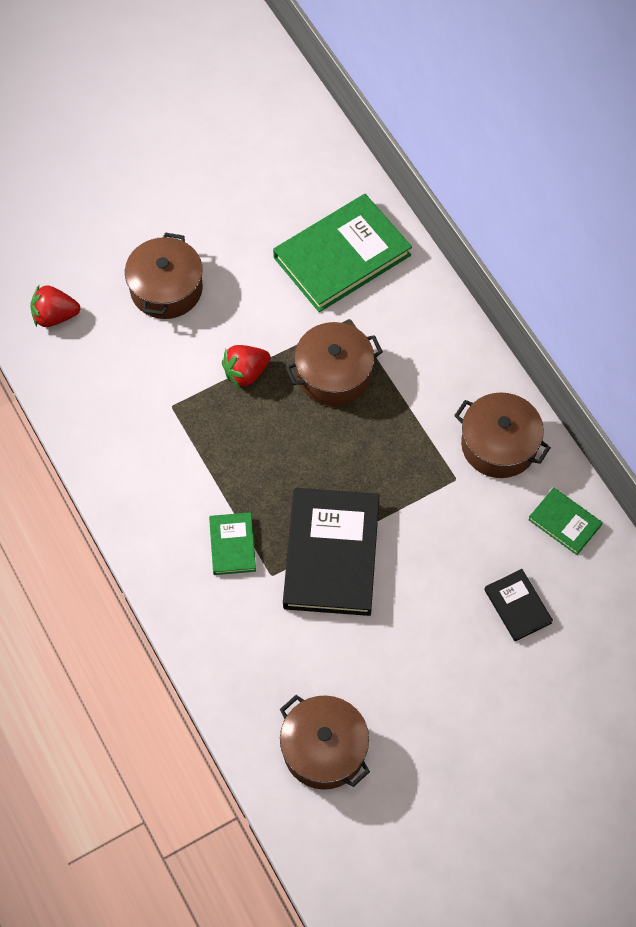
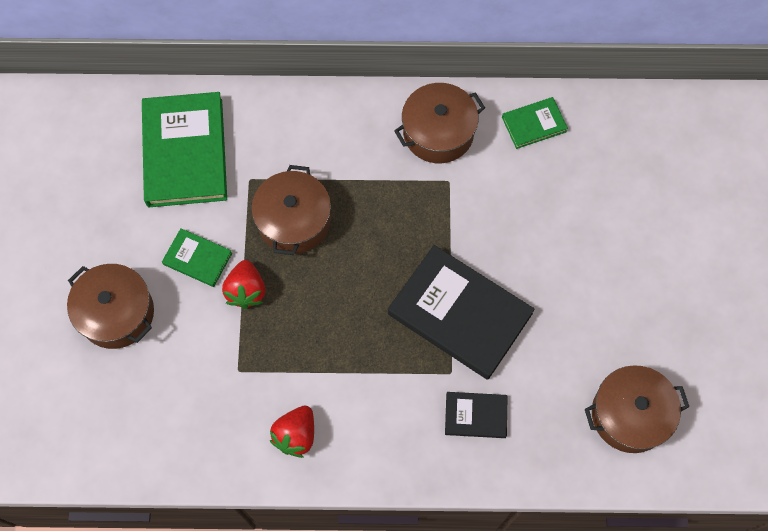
camera: 60 degrees left, 5 degrees up
(55, 316) = (77, 427): red strawberry -> red strawberry (296, 435)
(232, 545) = (404, 390): green book -> green book (197, 259)
(517, 606) = (585, 198): black book -> black book (475, 416)

